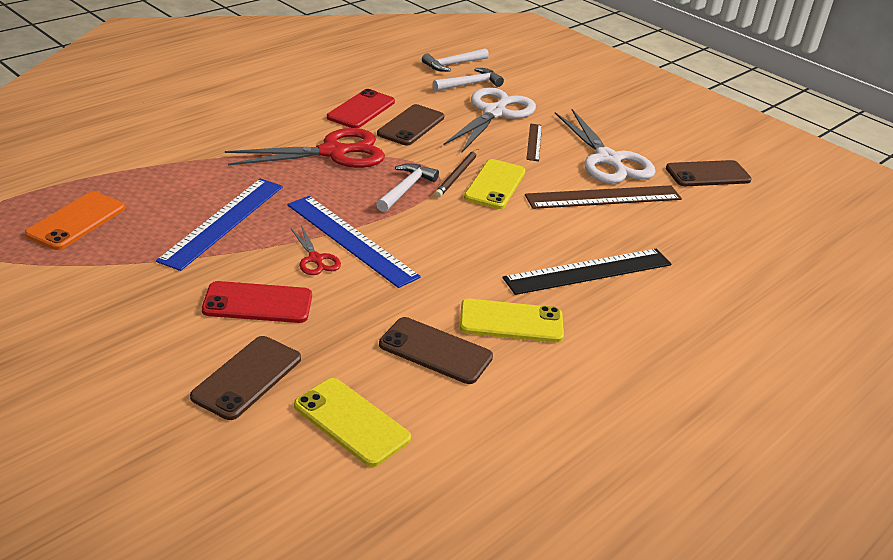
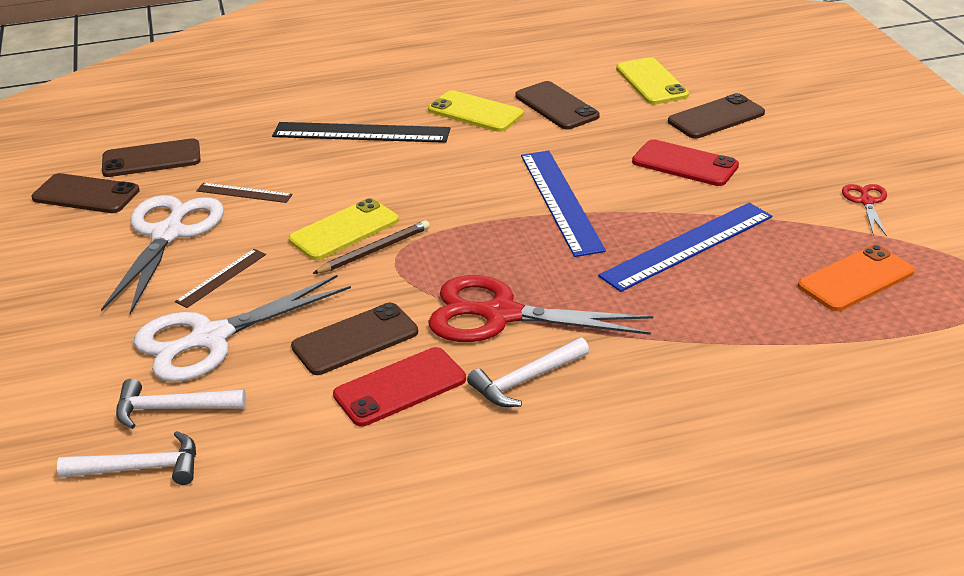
camera: 145 degrees left, 0 degrees up
(315, 259) = (609, 190): red scissors -> red scissors (866, 202)
(406, 189) = (452, 245): white hammer -> white hammer (525, 380)
(603, 197) = (244, 193): brown ruler -> brown ruler, size x0.52
(713, 209) = (151, 159): none -> brown phone

